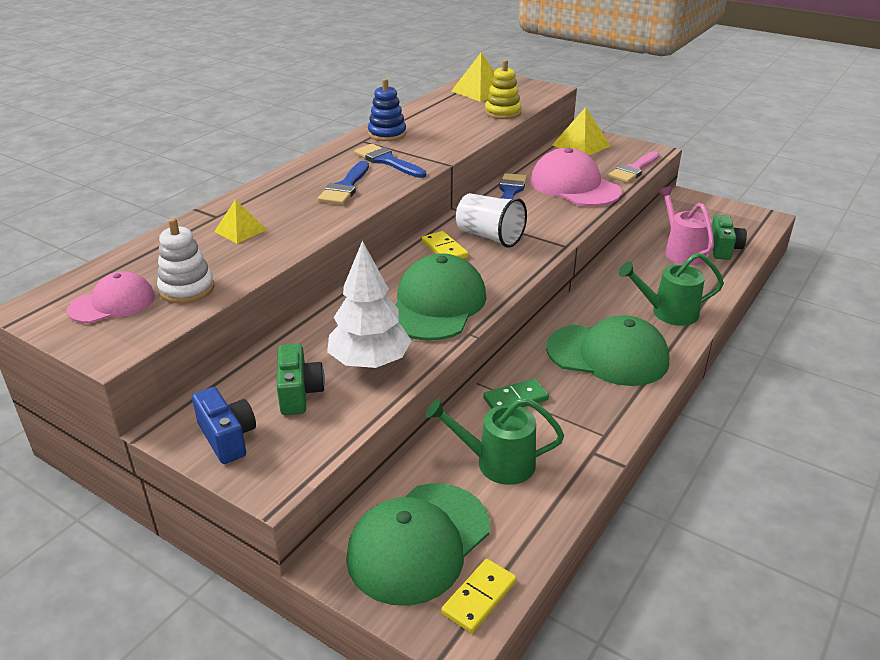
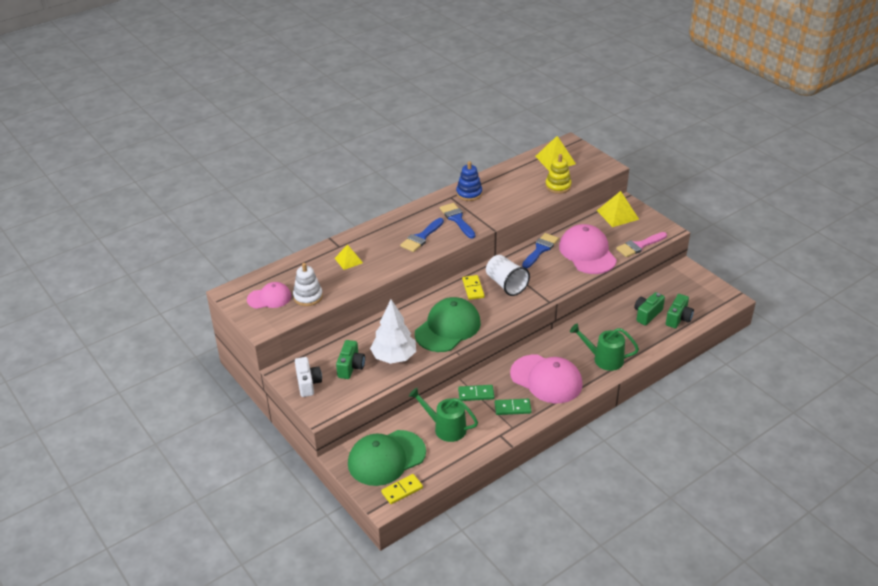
camera: 20 degrees right, 5 degrees up
(227, 438) = (308, 383): blue camera -> white camera
(585, 406) = (512, 408): none -> green domino
(608, 355) = (546, 379): green cap -> pink cap
(681, 251) = (647, 314): pink watering can -> green camera

